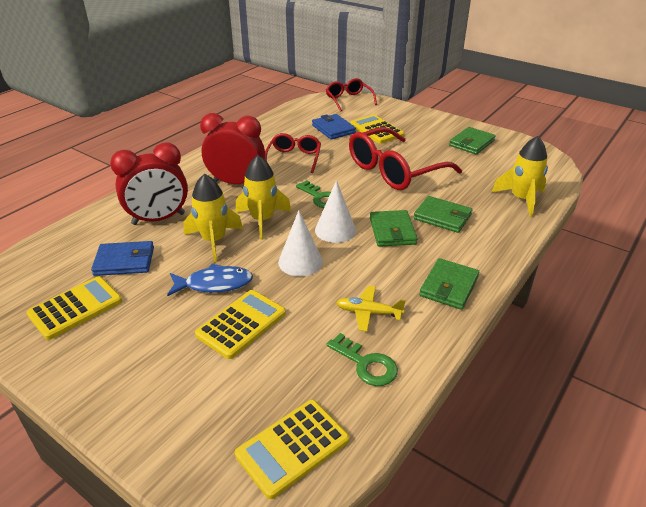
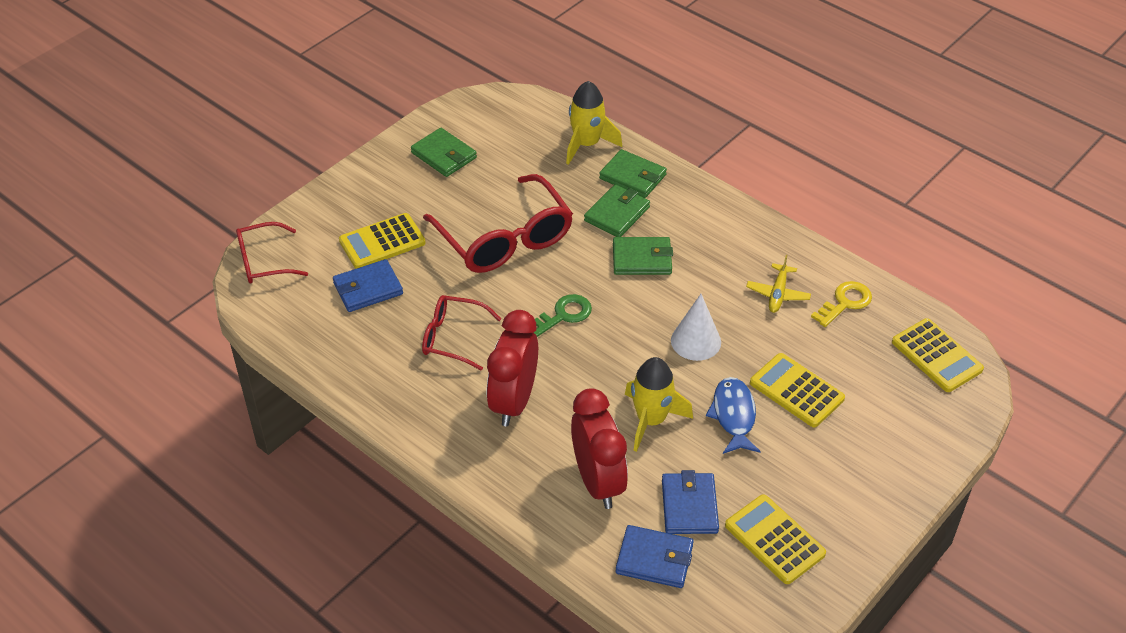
camera: 85 degrees left, 10 degrees up
(81, 246) = (654, 559): none -> blue wallet
(262, 220) = (610, 373): yellow rocket -> none
(335, 230) = (636, 307): white cone -> none
(366, 364) = (845, 302): green key -> yellow key
(449, 286) = (739, 231): green wallet -> green wallet (633, 176)

